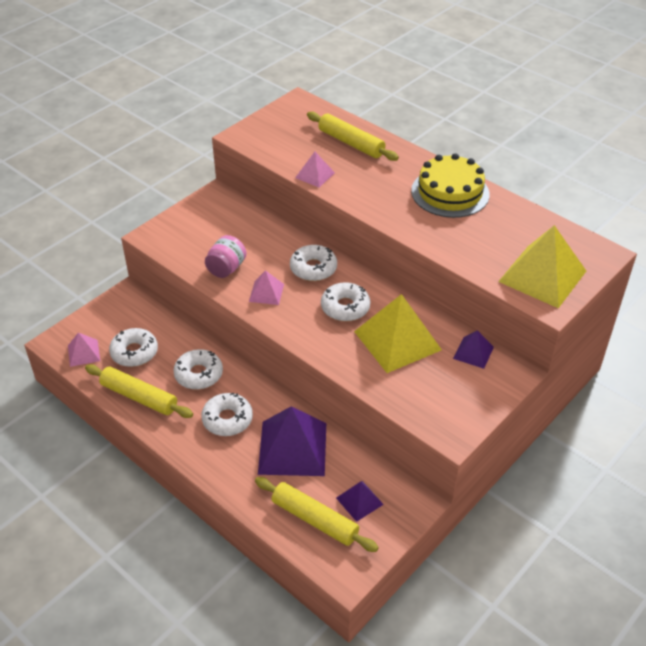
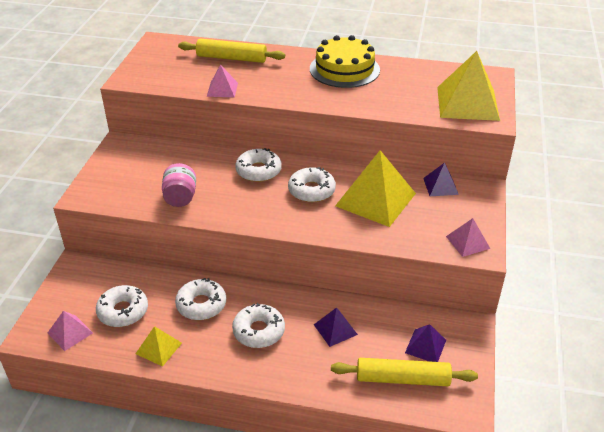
camera: 30 degrees left, 5 degrees down
(139, 397) = (159, 348): yellow rolling pin -> yellow pyramid
(266, 292) = (233, 204): pink pyramid -> pink pyramid (467, 242)
(292, 448) = (335, 329): purple pyramid -> purple pyramid, size x0.50

